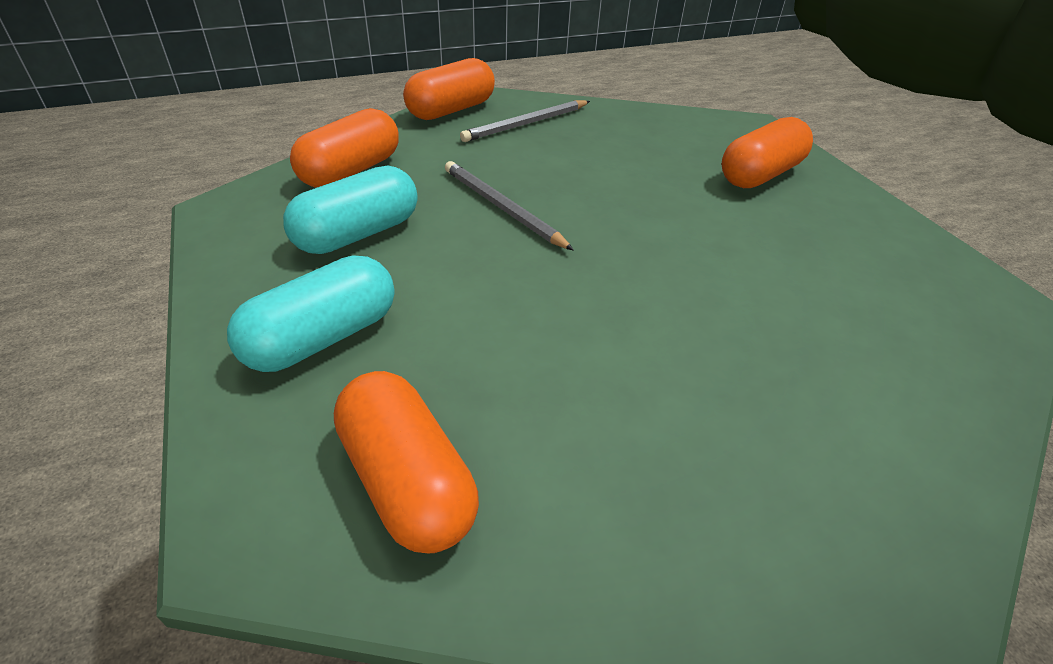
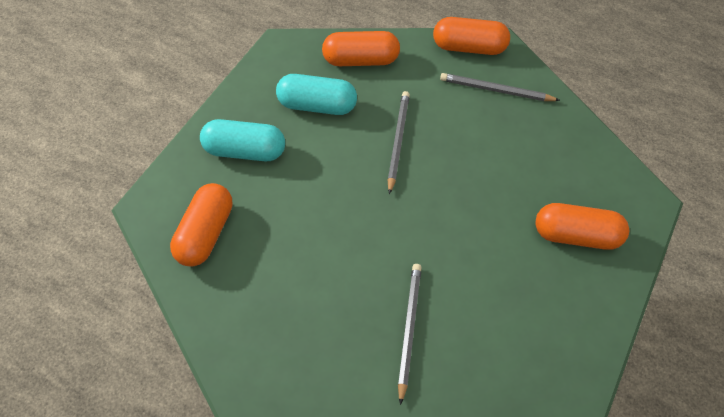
camera: 50 degrees right, 15 degrees up
(799, 351) = (408, 330): none -> grey pencil

